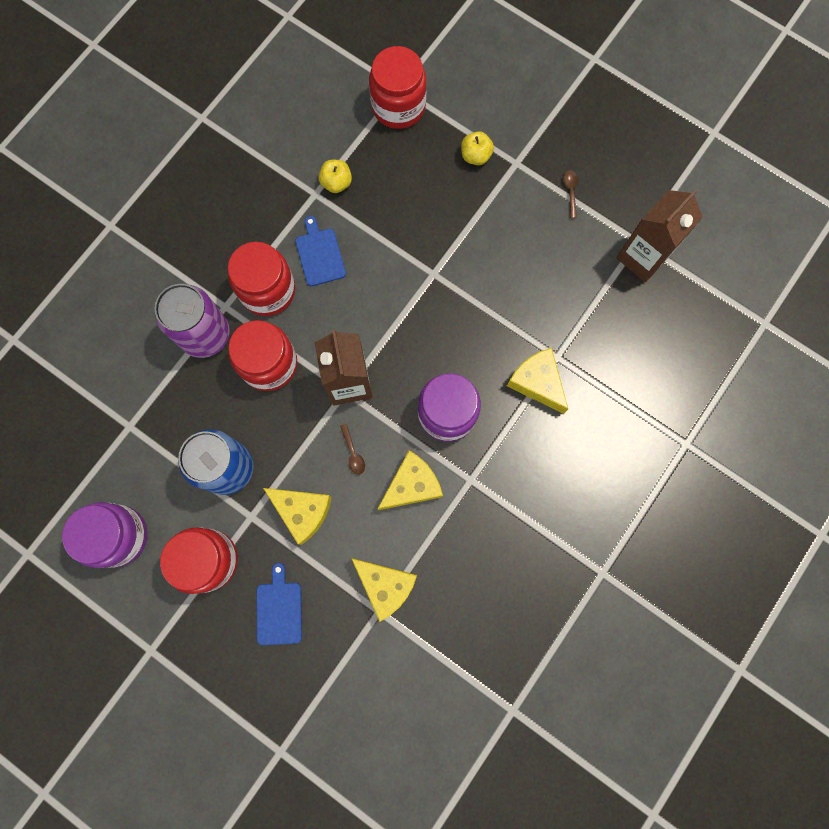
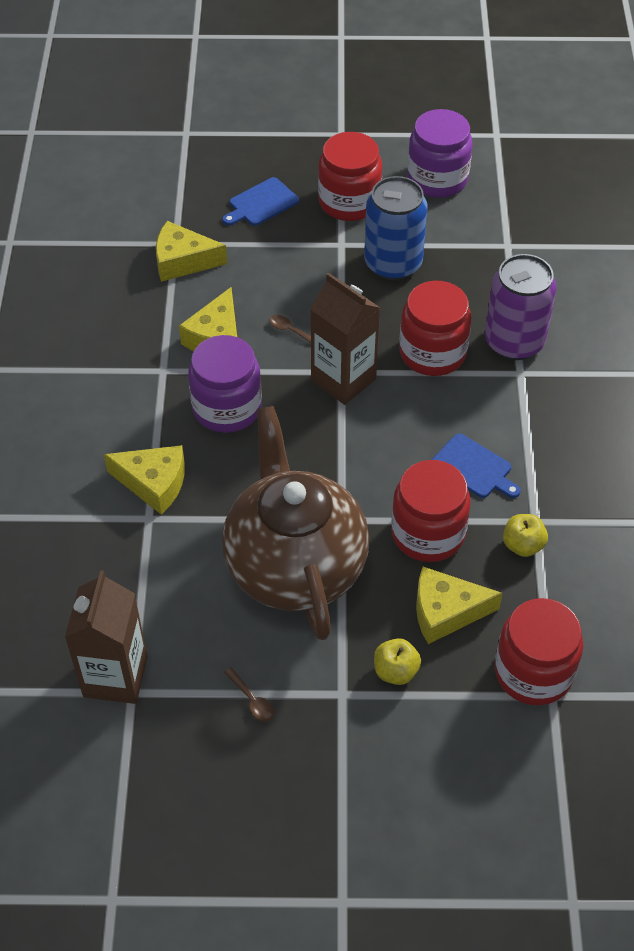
camera: 145 degrees right, 25 degrees down
(267, 290) = (494, 408): red jar -> red jar (428, 533)
(279, 609) = (261, 203): blue cutting board -> blue cutting board turned 90 degrees clockwise
(302, 511) = (299, 270): yellow cheese -> yellow cheese (446, 612)
(486, 260) = (295, 565): none -> brown teapot

